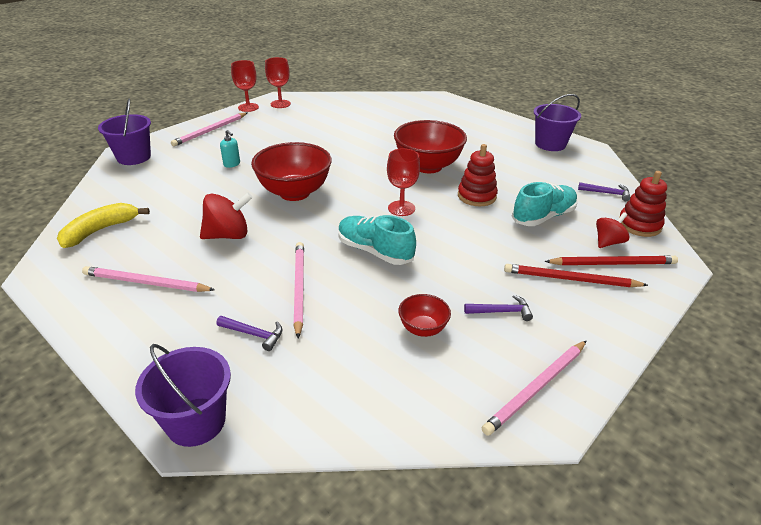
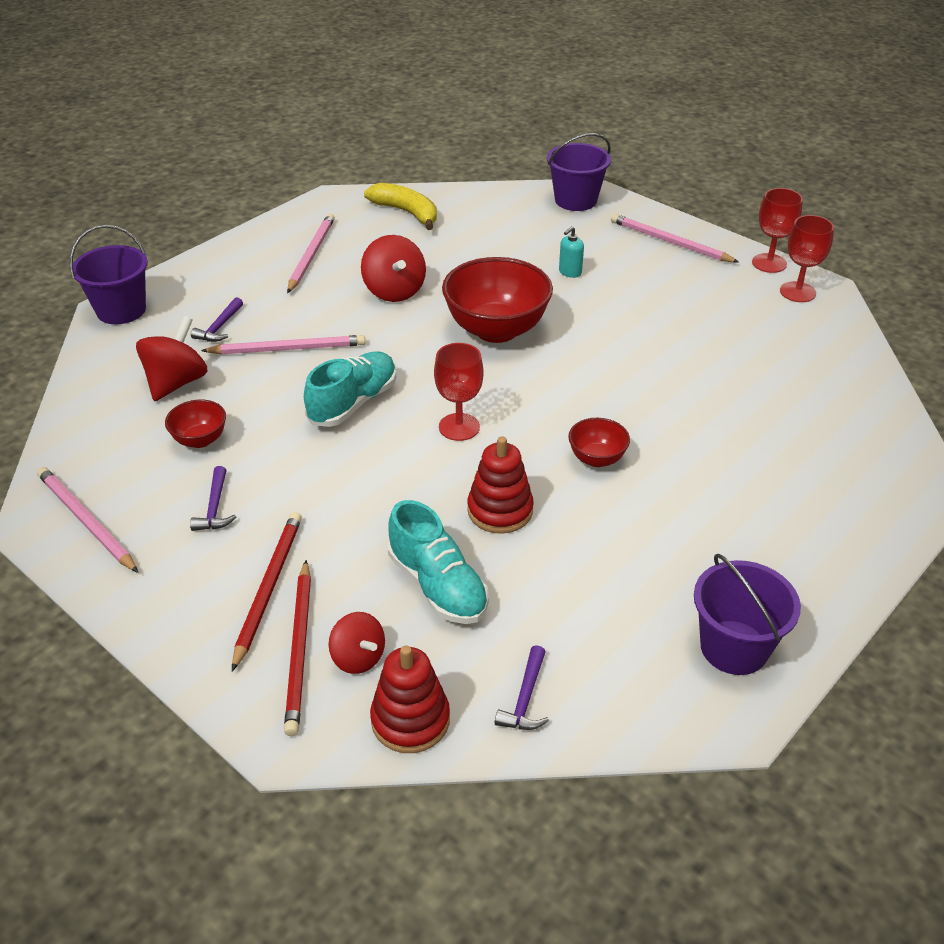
camera: 90 degrees right, 5 degrees up
(341, 354) = (177, 383): none -> red spinning top
(428, 166) = (596, 459): red bowl -> red bowl, size x0.49

